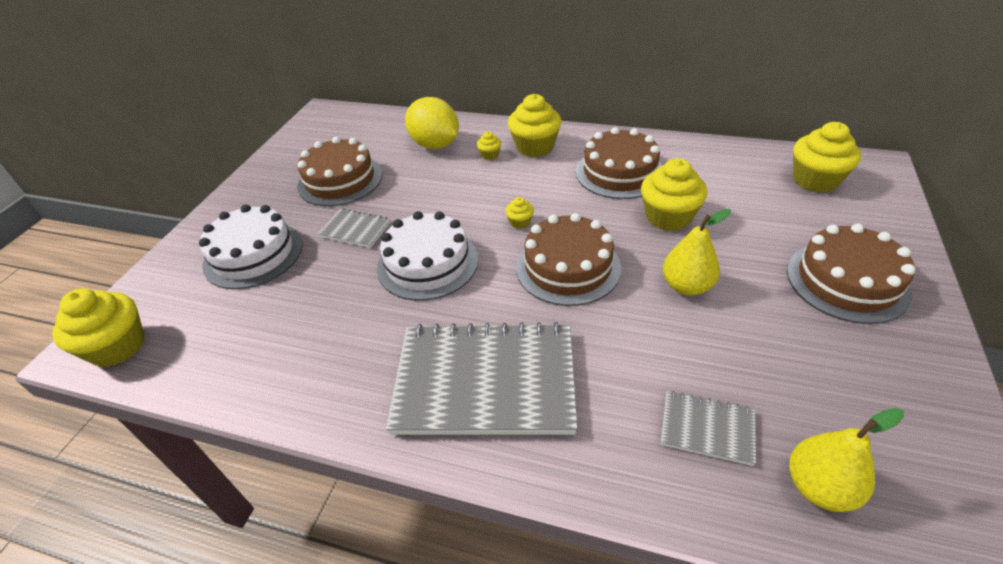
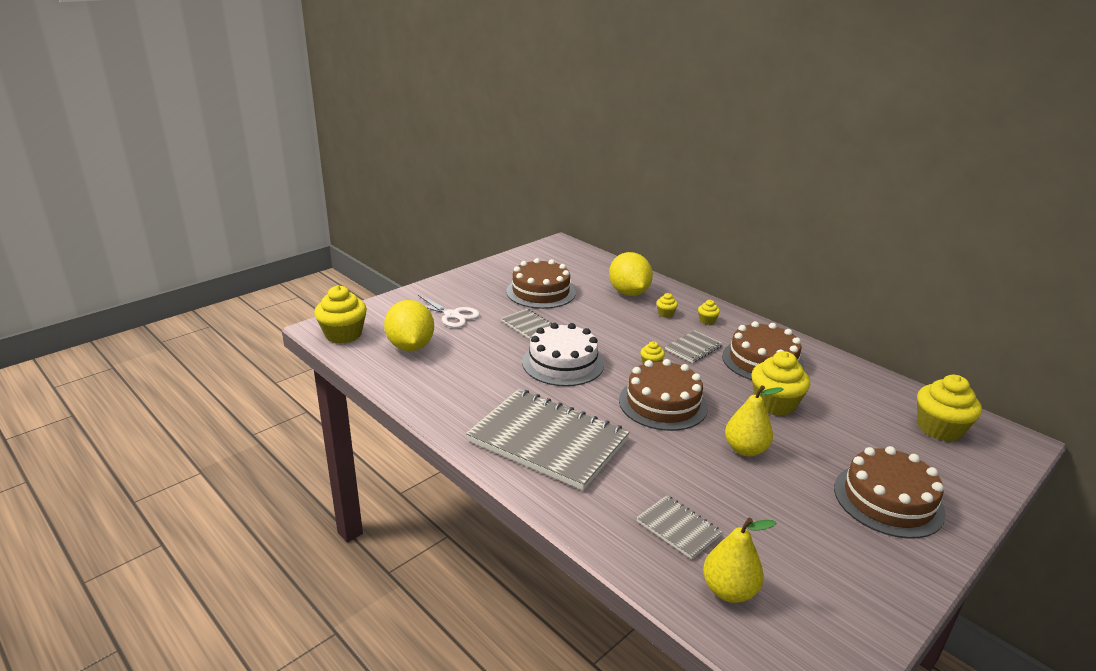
camera: 25 degrees right, 15 degrees down
(225, 323) = (410, 346): none -> yellow lemon
(253, 254) = (452, 315): white cake -> white scissors
(535, 147) = (707, 320): yellow cupcake -> yellow cupcake, size x0.46
(546, 184) = (693, 348): none -> grey notebook

